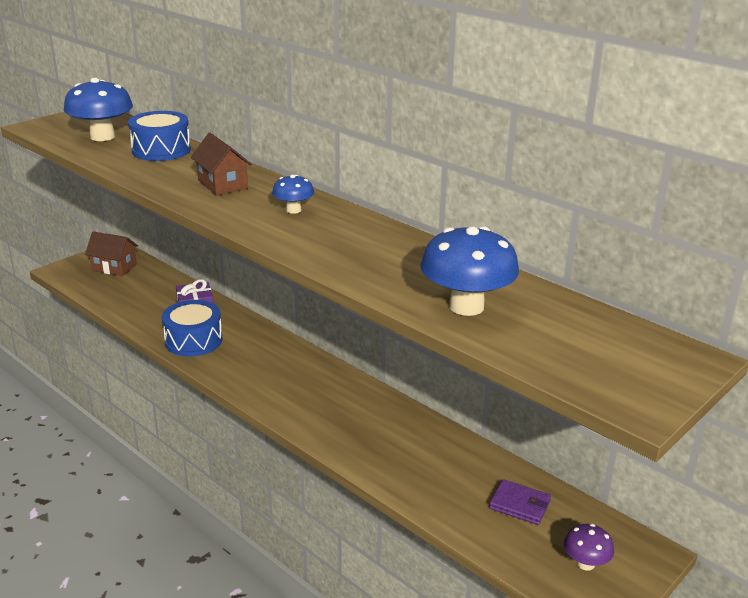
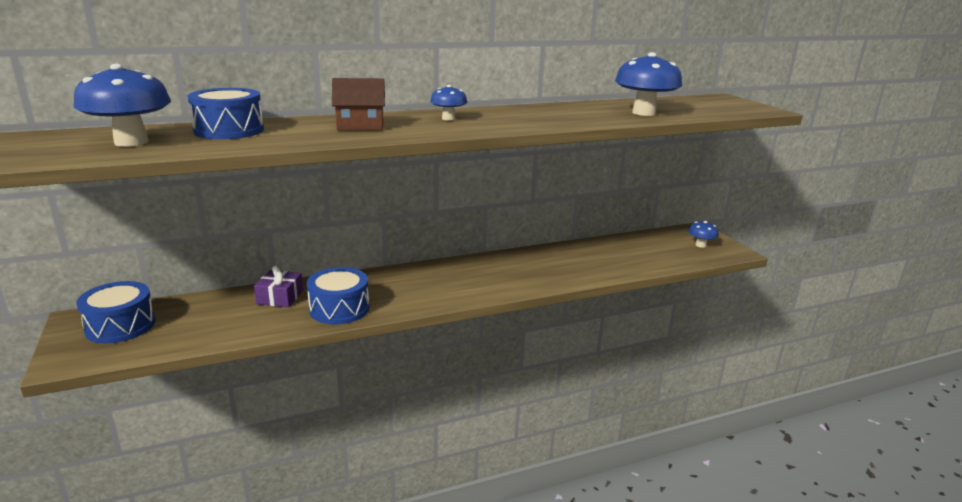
camera: 65 degrees left, 5 degrees down
(114, 267) = (120, 326): brown house -> blue drum
(519, 505) = (645, 247): purple wallet -> none
(585, 563) = (701, 245): purple mushroom -> blue mushroom

